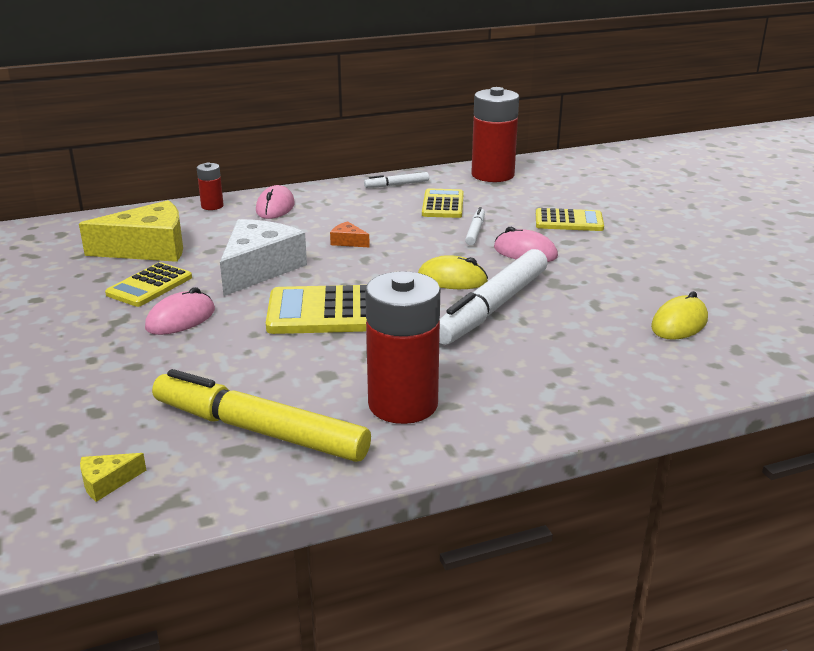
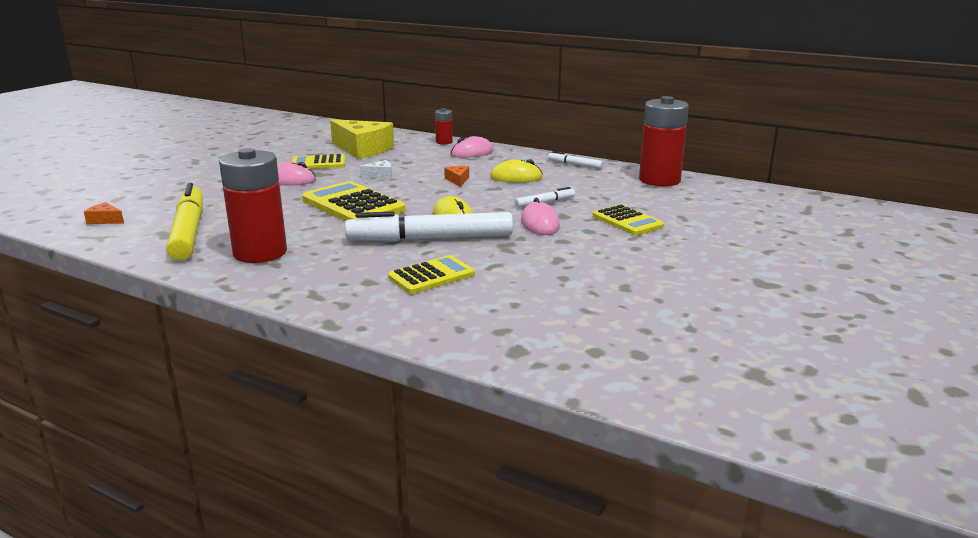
camera: 50 degrees right, 5 degrees down
(107, 482) = (105, 220): yellow cheese -> orange cheese
(259, 268) = (380, 175): white cheese -> white cheese, size x0.42
(443, 205) = (570, 183): yellow calculator -> yellow calculator (431, 276)
(679, 323) = (511, 299): yellow mouse -> yellow mouse (516, 177)

